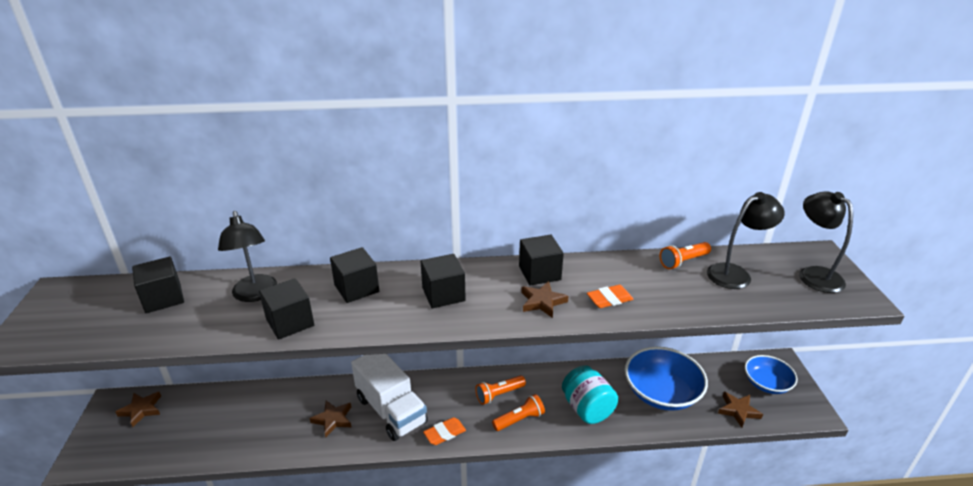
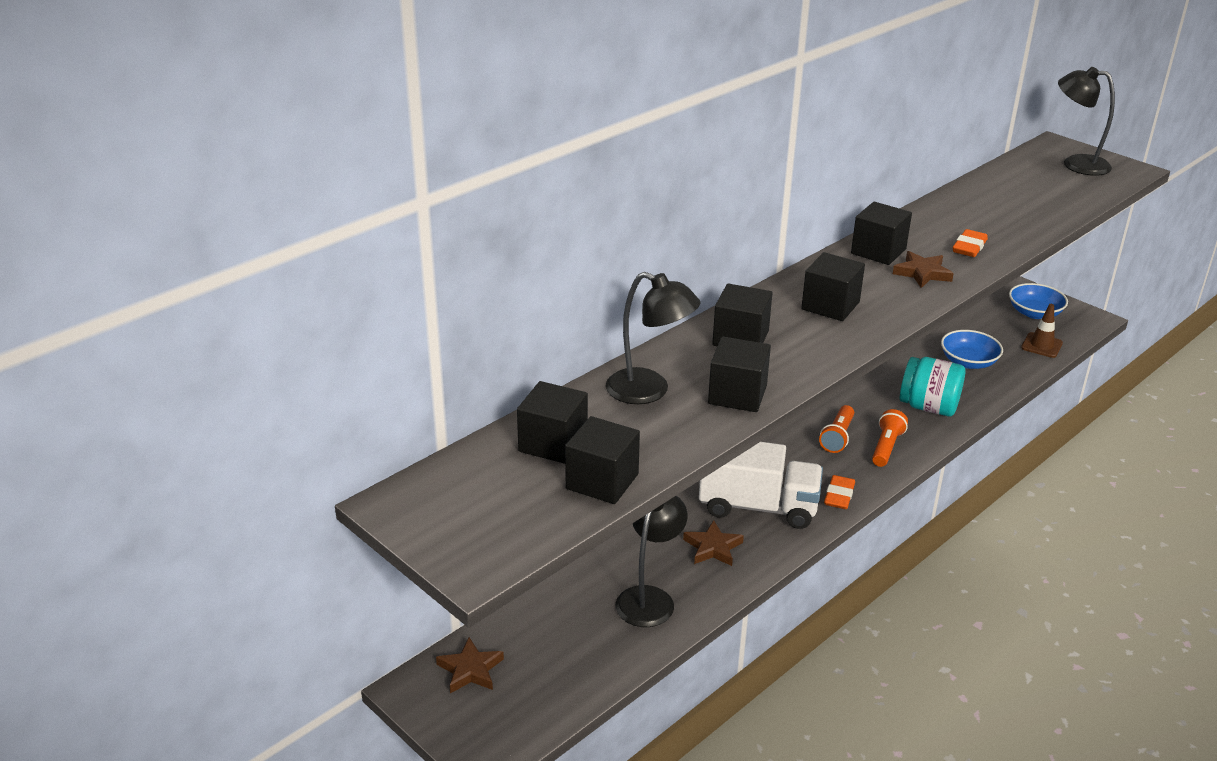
camera: 40 degrees left, 0 degrees up
(139, 333) = (602, 481): none -> black cube
(661, 392) = (968, 362): blue bowl -> blue bowl, size x0.63
(683, 261) = (972, 193): orange flashlight -> none
(735, 273) = (1024, 186): black lamp -> black lamp (649, 598)
(738, 410) = (1041, 345): brown star -> brown traffic cone

